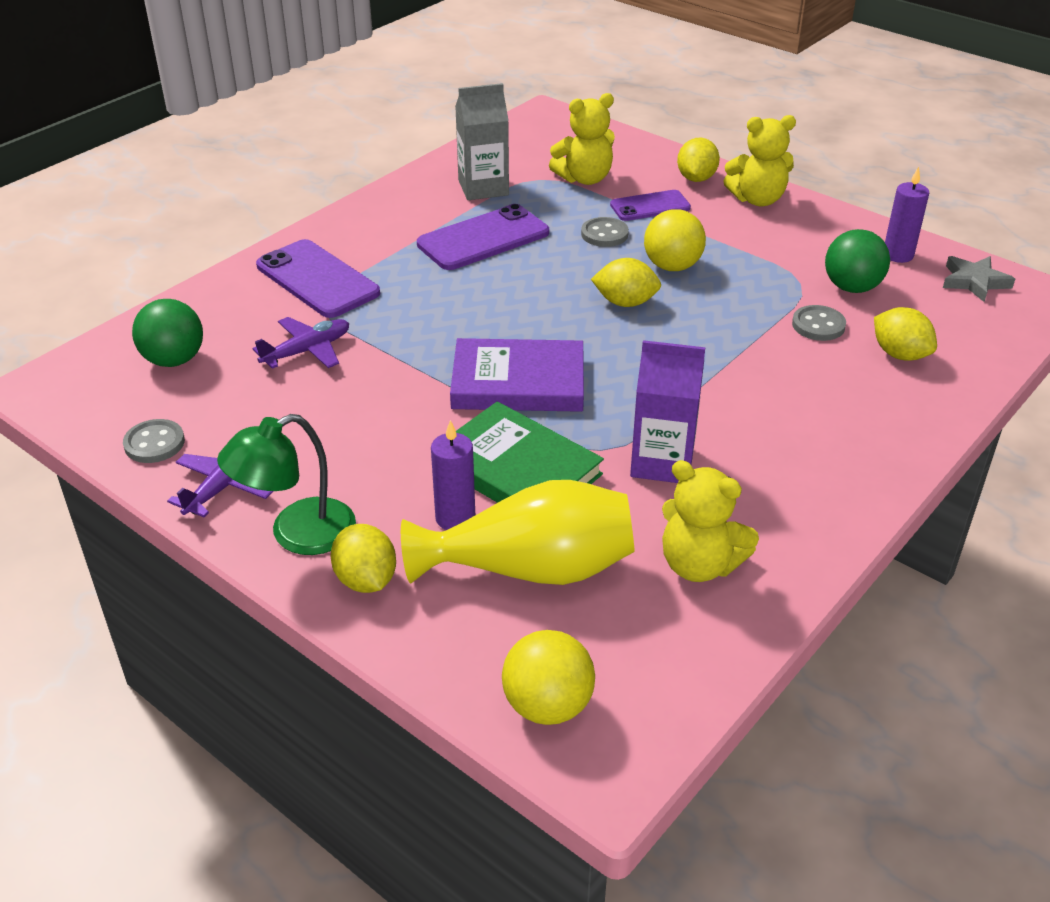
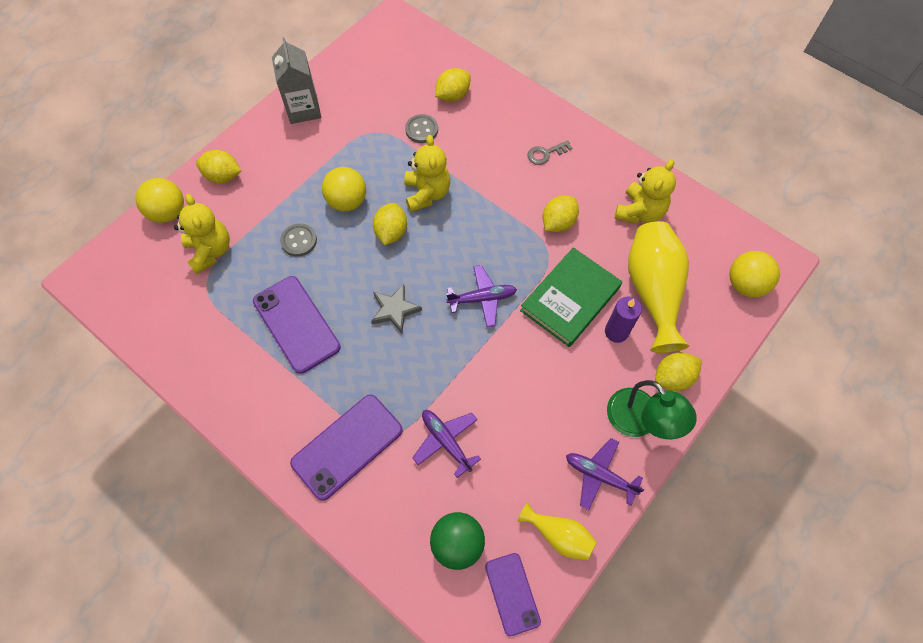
camera: 90 degrees left, 25 degrees up
(154, 443) = (559, 535): grey button -> yellow vase
(483, 188) = (213, 326): grey carton -> grey carton (303, 109)
(518, 382) = (482, 298): purple book -> purple plane
(636, 150) = (168, 212): none -> yellow ball
(650, 206) = (261, 209): purple phone -> purple phone (512, 593)
(662, 462) = (558, 223): purple carton -> yellow lemon
(757, 199) = (261, 142): yellow teddy bear -> yellow teddy bear (427, 194)
(805, 453) = (545, 154): none -> grey key
(851, 287) = (380, 106): green ball -> none
(898, 255) = (343, 77): purple candle -> none
(974, 282) = (377, 46): grey star -> grey star (395, 310)

